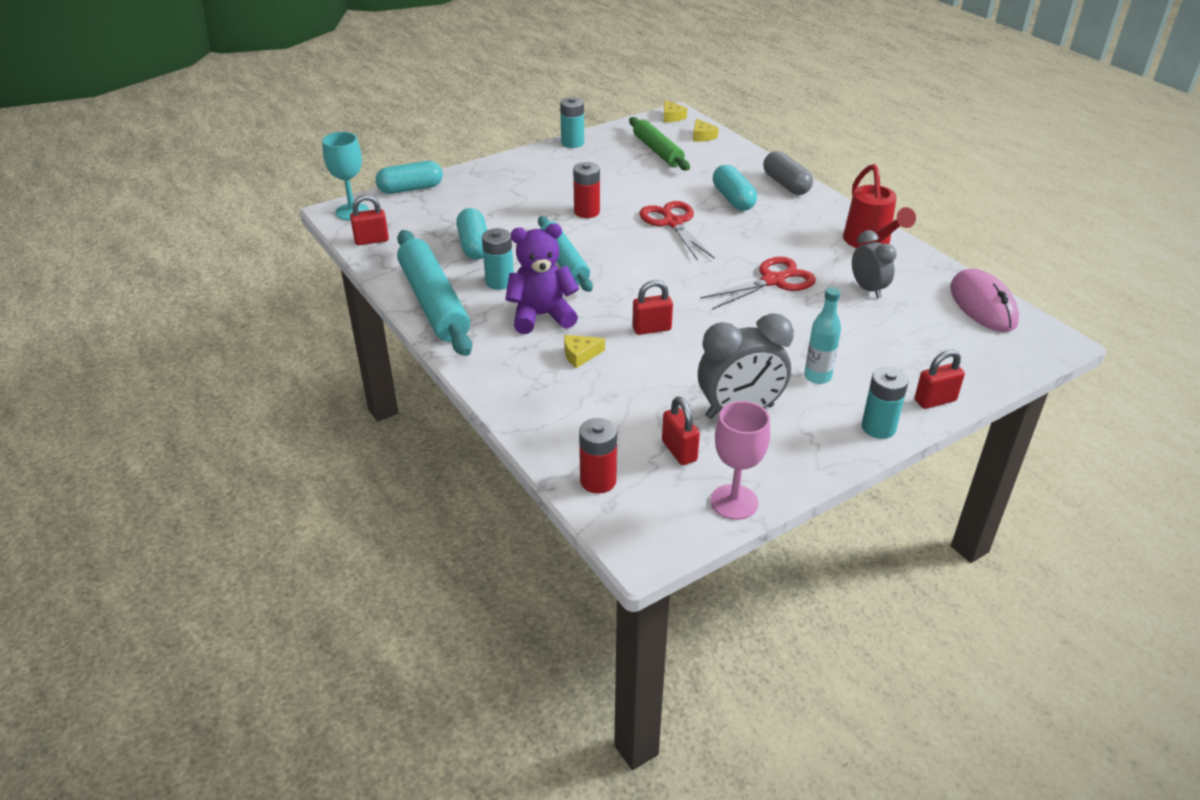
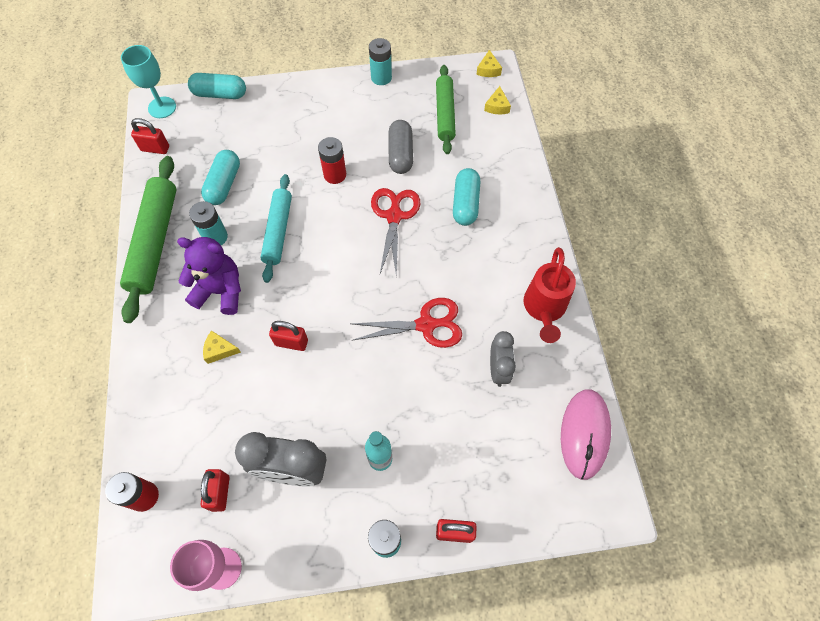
camera: 25 degrees right, 25 degrees up
(434, 302) = (155, 242): turquoise rolling pin -> green rolling pin
(786, 184) = (525, 201): grey capsule -> grey capsule (400, 154)

